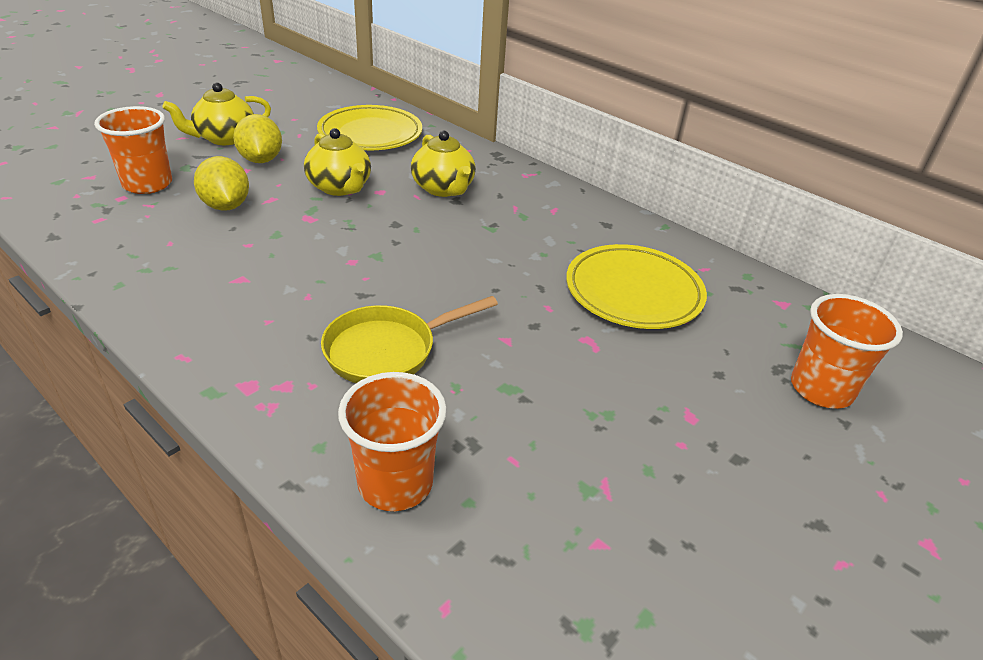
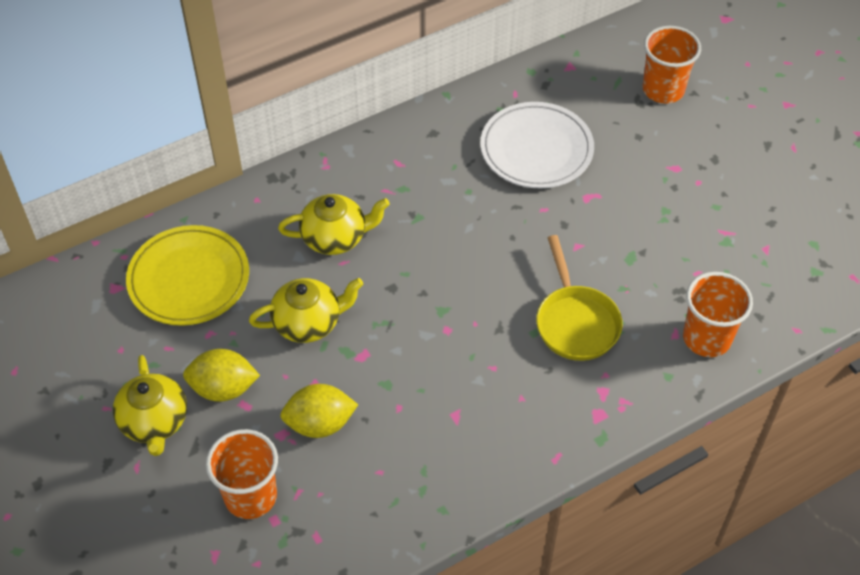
camera: 70 degrees left, 15 degrees up
(633, 292) = (536, 150): yellow plate -> white plate

